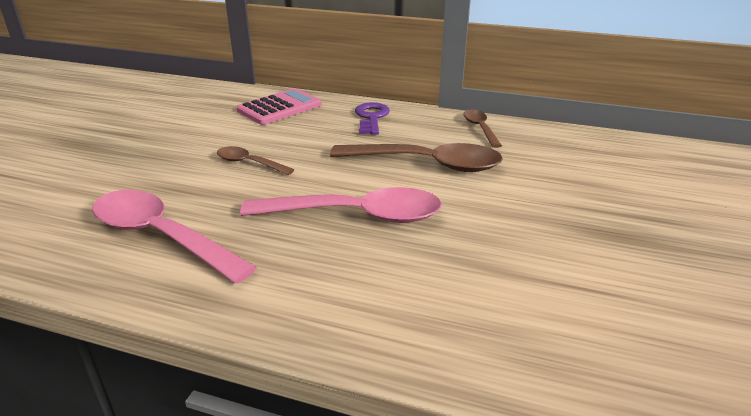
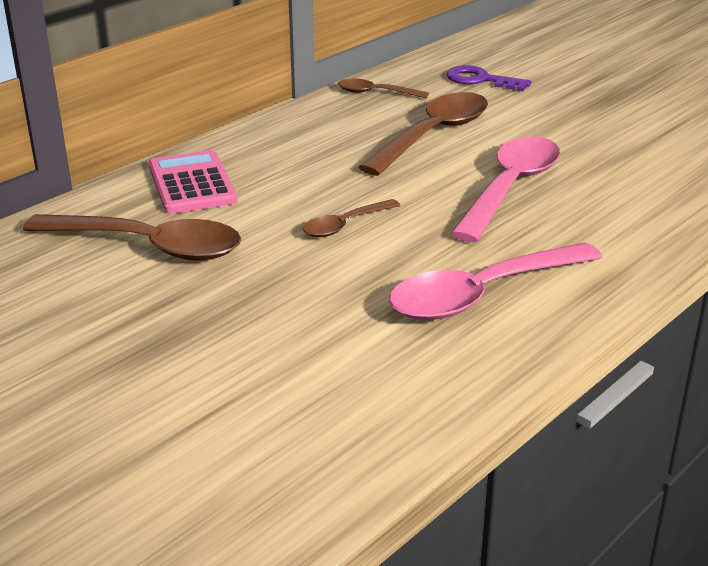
camera: 65 degrees left, 0 degrees up
(193, 116) = (148, 246): none -> brown spoon
(371, 117) = (288, 137): purple key -> purple key (480, 80)

